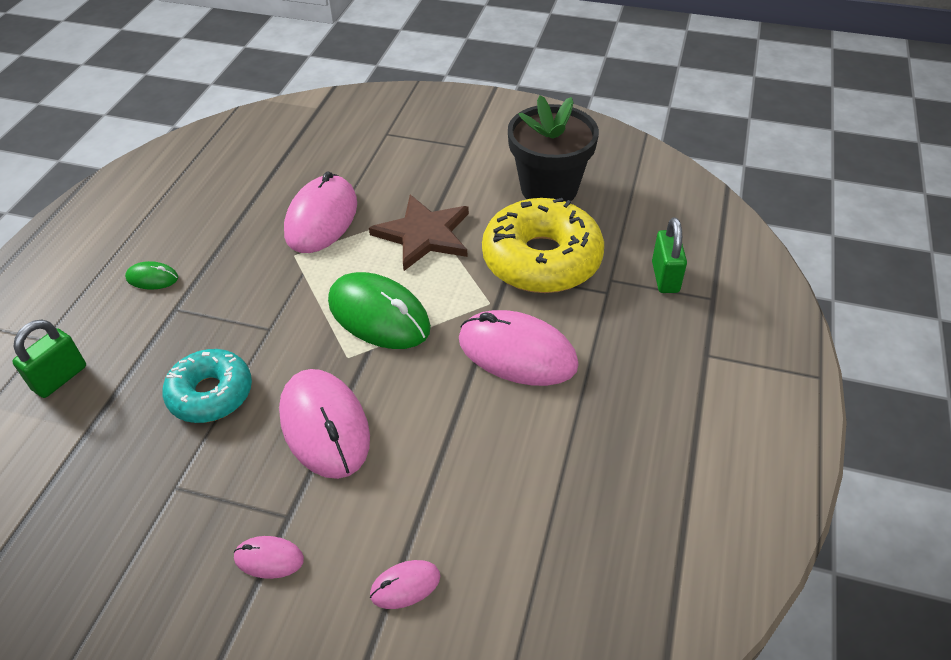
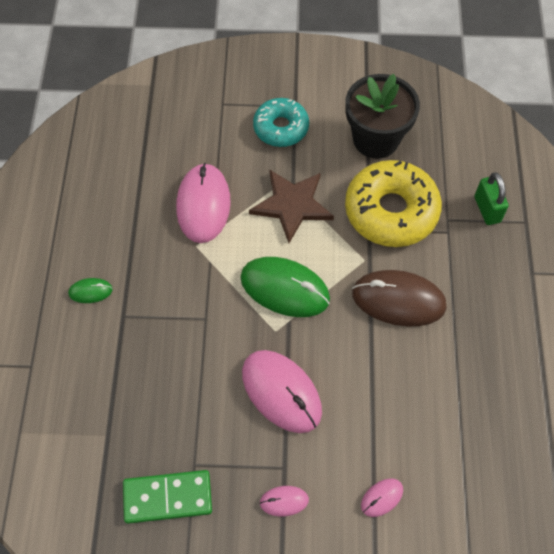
camera: 15 degrees left, 15 degrees up
(60, 378) = (63, 397): green padlock -> none
(121, 518) = (167, 497): none -> green domino
(211, 394) = (186, 385): turquoise donut -> turquoise donut (281, 128)
(517, 352) = (398, 300): pink mouse -> brown mouse

